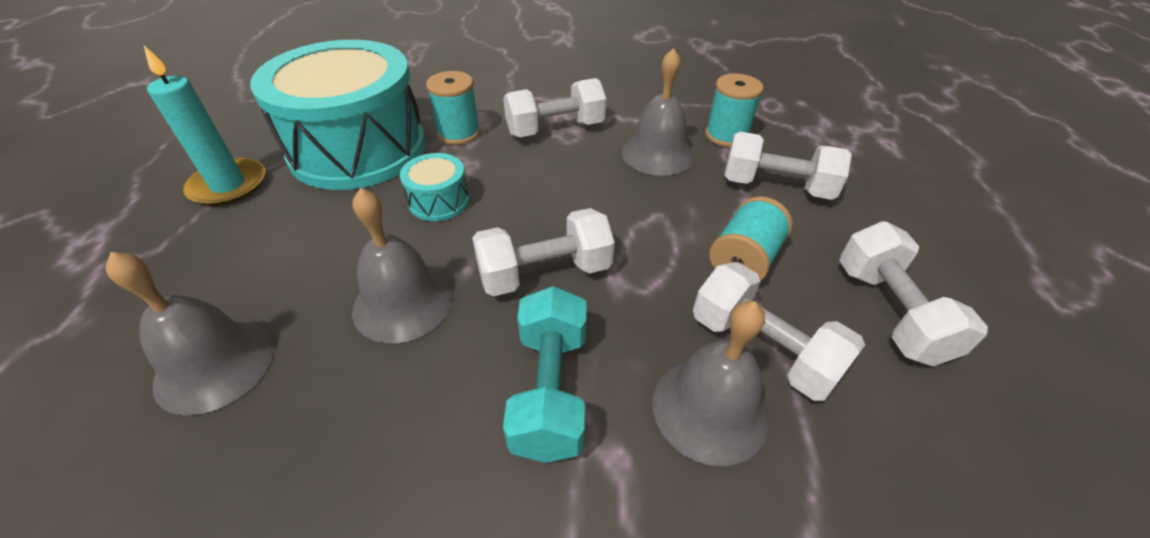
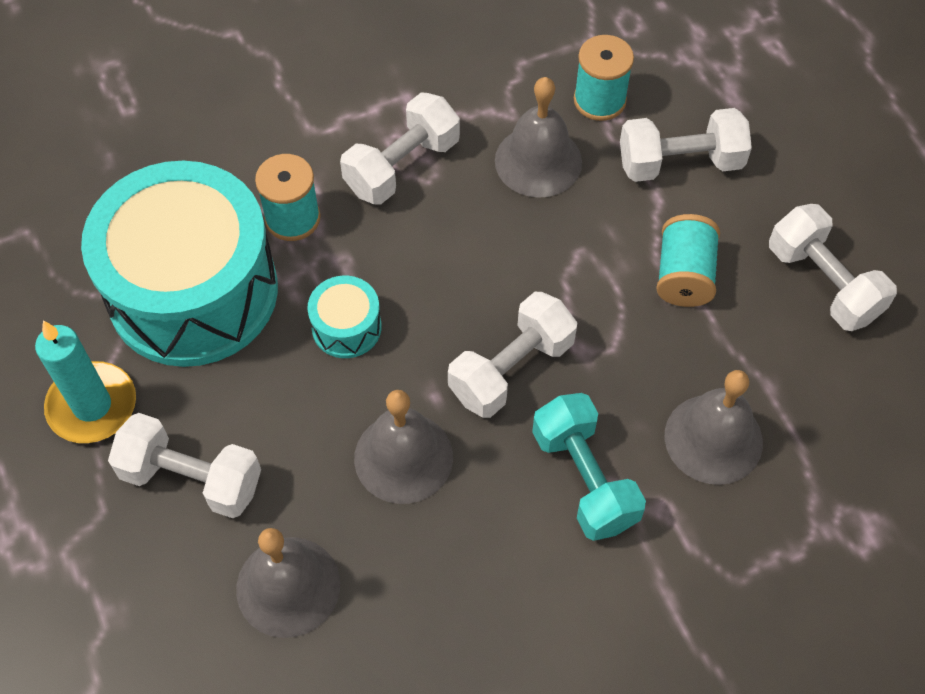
camera: 25 degrees left, 15 degrees up
(762, 348) = (733, 365): white dumbbell -> white dumbbell (191, 478)

